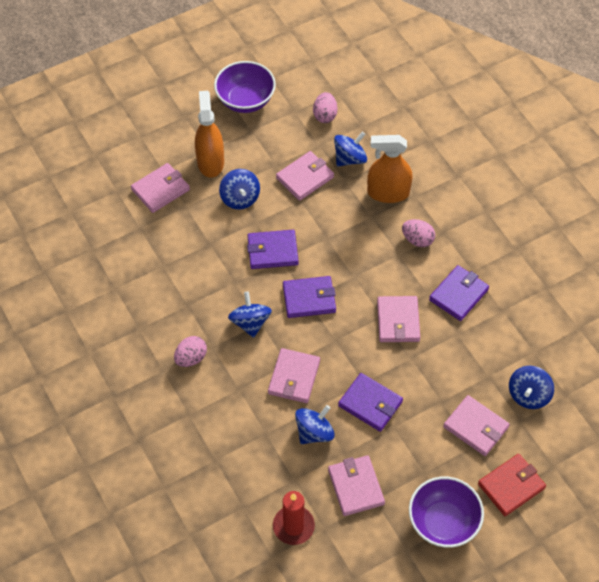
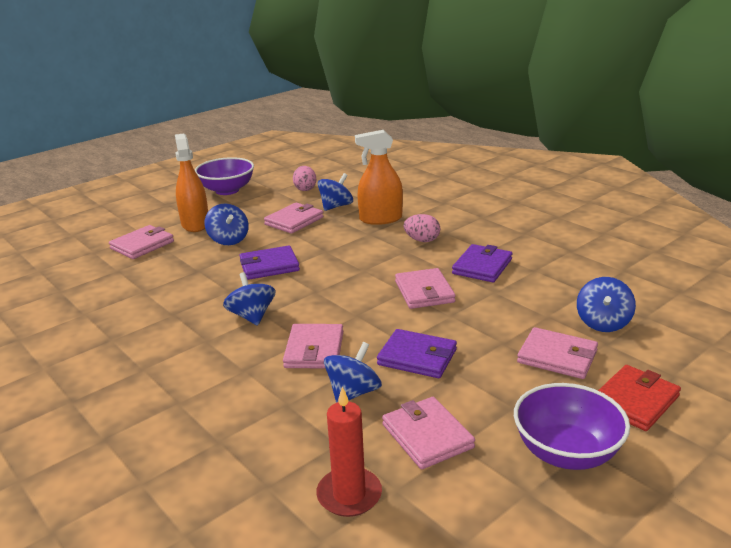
camera: 10 degrees left, 30 degrees down
(191, 358) = (180, 353): pink egg -> none
(309, 299) = (318, 290): purple wallet -> none

